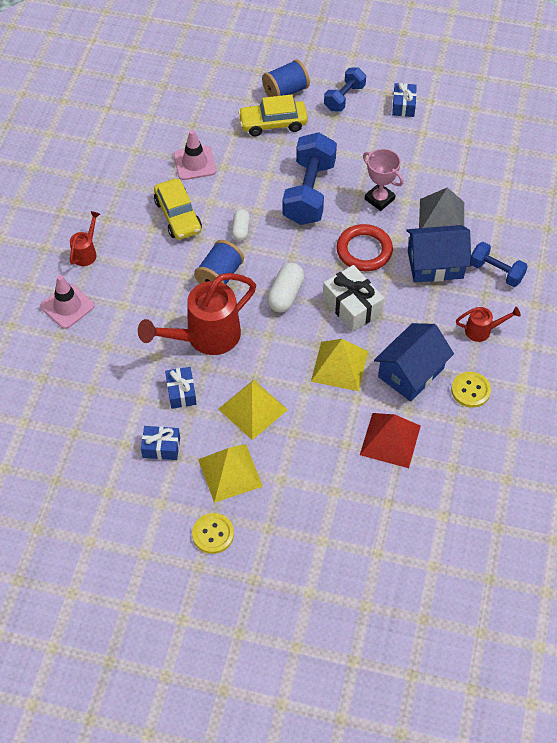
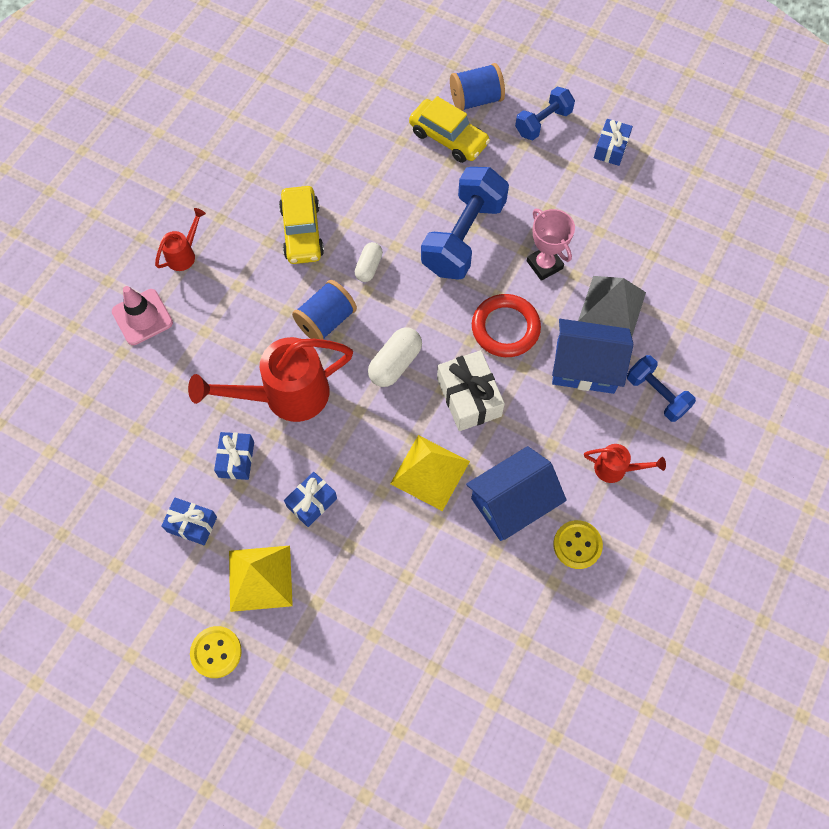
camera: 15 degrees right, 10 degrees up
(194, 163) = (342, 168): pink traffic cone -> none
(253, 409) = (311, 502): yellow pyramid -> blue gift
(273, 123) = (448, 138): yellow car -> yellow car turned 150 degrees counterclockwise
(390, 440) = (460, 585): red pyramid -> none

